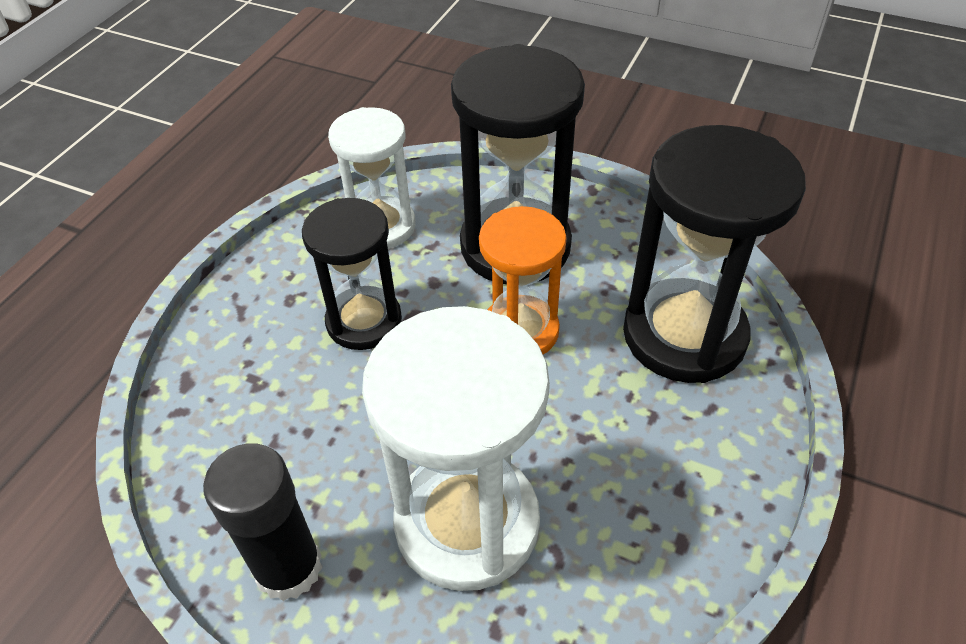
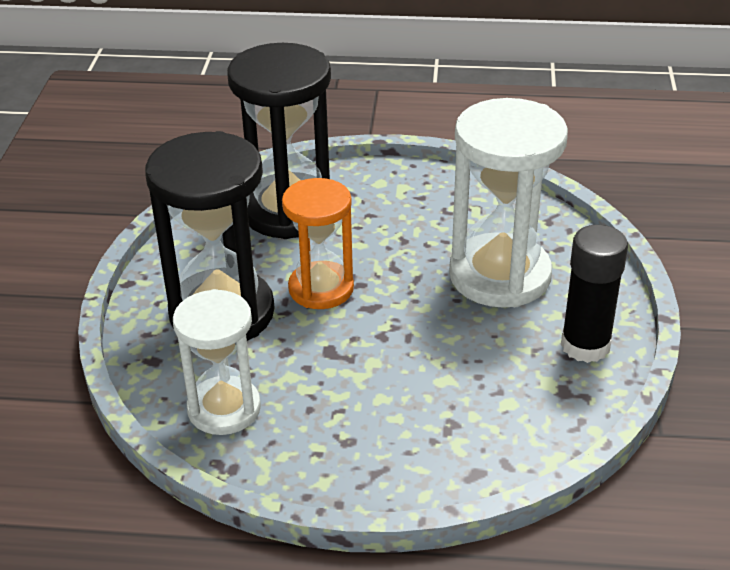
camera: 110 degrees left, 10 degrees down
(364, 321) = (352, 380): black hourglass -> none

